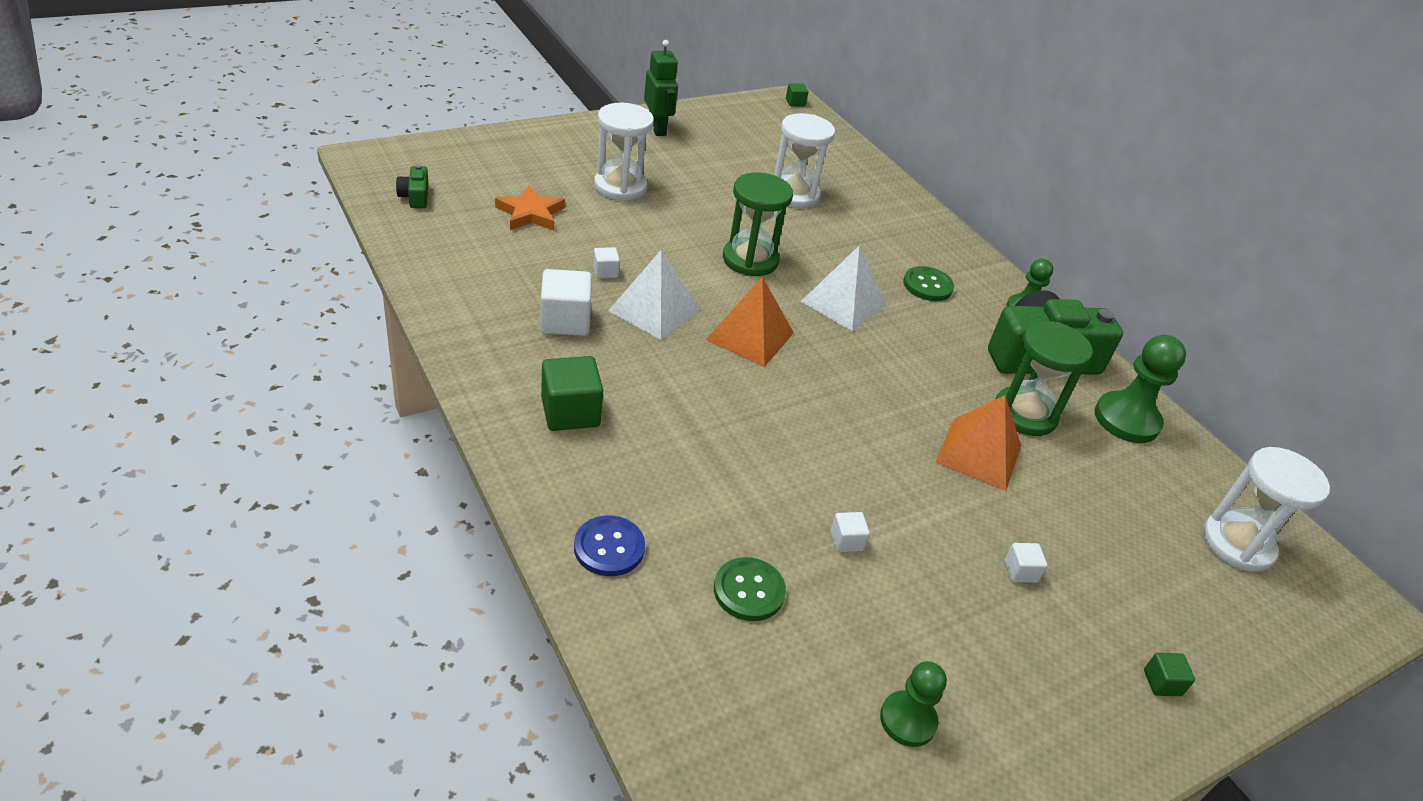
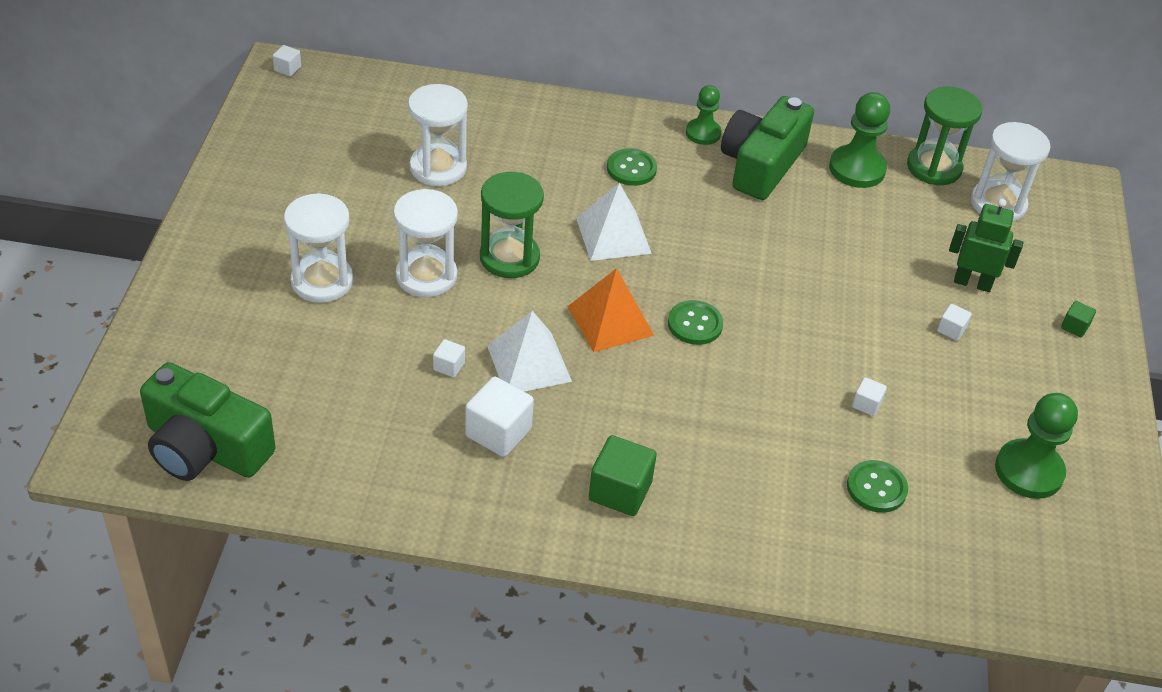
camera: 50 degrees left, 5 degrees up
(415, 196) = (205, 447): green camera -> green camera, size x2.37
(530, 213) = (311, 372): orange star -> none
(609, 547) = (785, 546): blue button -> none
(657, 128) = (243, 196): green robot -> green robot (972, 283)
(682, 228) = (426, 276): none -> white hourglass
(795, 102) = (287, 69): green cube -> white cube
(805, 386) = (695, 324): none -> green button
(908, 720) = (1029, 471): green pawn -> green pawn, size x1.58
(979, 453) = (834, 273): orange pyramid -> none
(1025, 414) = (813, 219): green hourglass -> green hourglass (934, 167)

